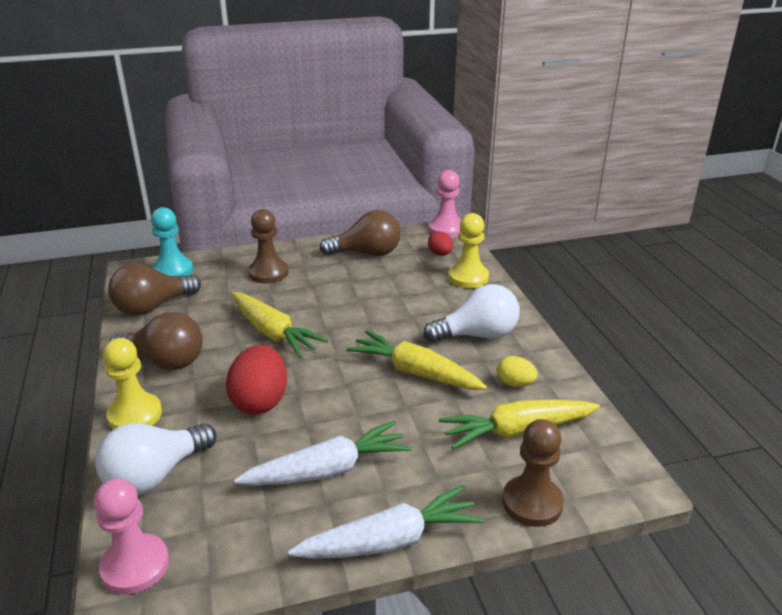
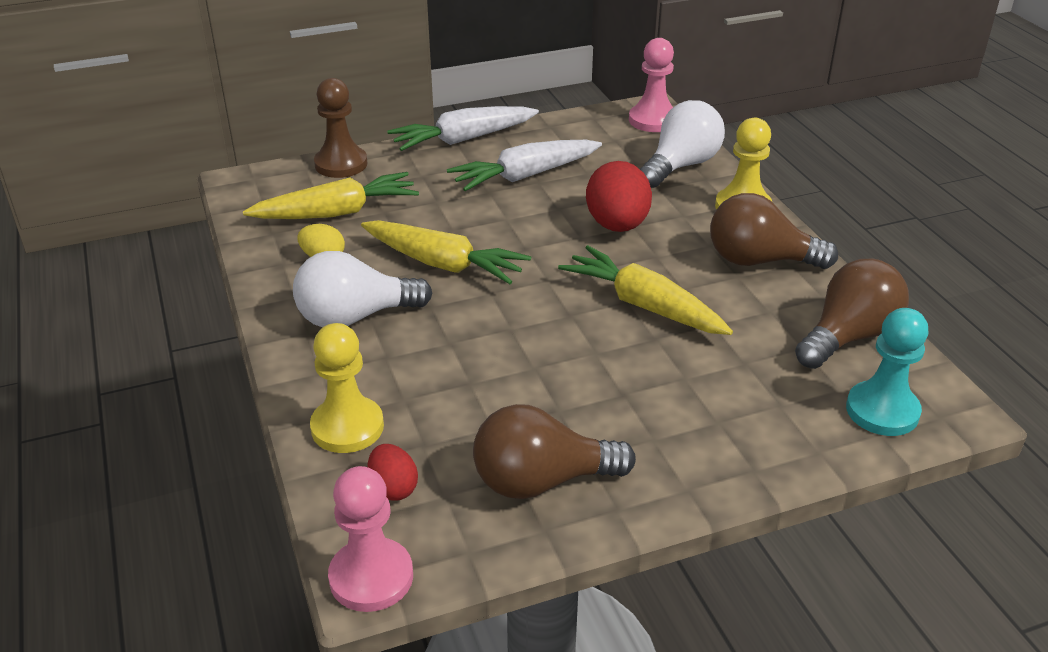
camera: 175 degrees right, 5 degrees up
(268, 273) = (710, 416): brown pawn -> none

